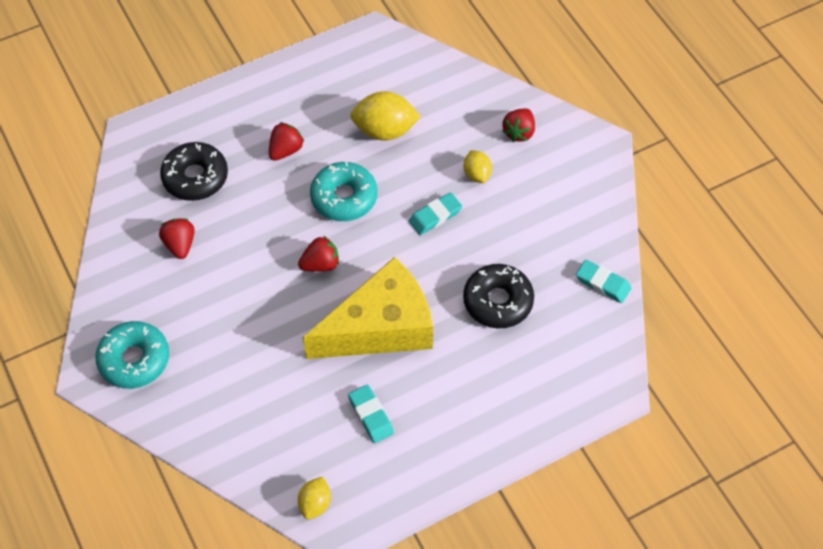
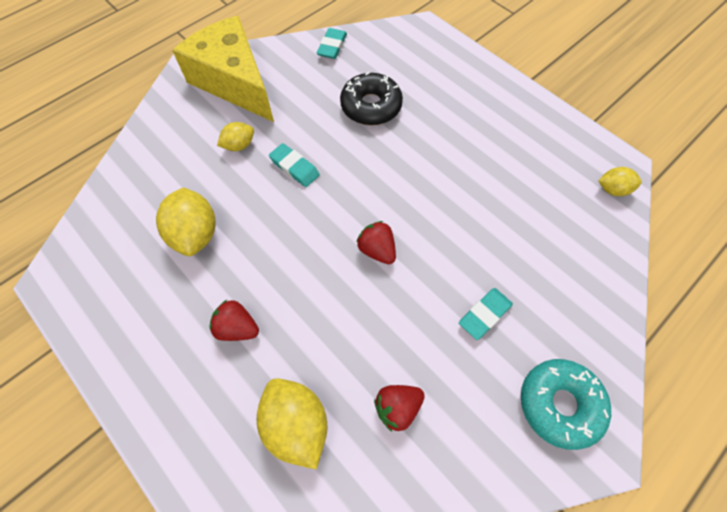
camera: 105 degrees left, 5 degrees up
(195, 177) = (296, 424): black donut -> yellow lemon
(344, 197) = (290, 250): turquoise donut -> none
(371, 415) = (515, 169): turquoise eraser -> turquoise eraser (484, 314)
(381, 327) = (428, 182): yellow cheese -> yellow cheese (234, 82)
(519, 132) = (184, 123): red strawberry -> none

